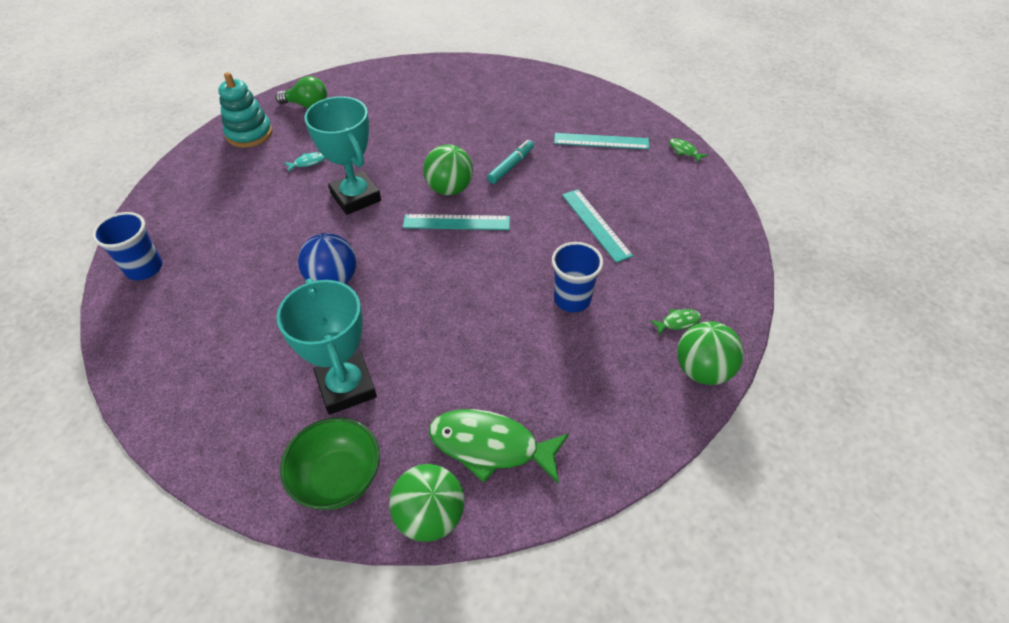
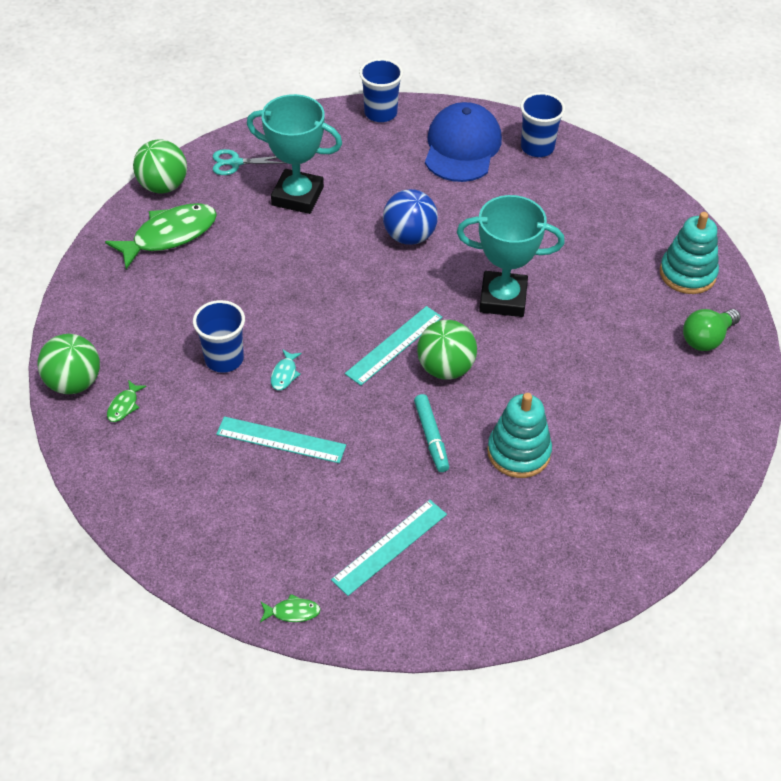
camera: 130 degrees right, 0 degrees up
(159, 410) = (380, 113): none -> blue cup
(178, 316) = (462, 147): none -> blue cap
(308, 162) = (593, 292): turquoise fish -> turquoise fish (284, 374)
(338, 478) = (235, 163): green bowl -> turquoise scissors
(480, 130) = (518, 452): none -> turquoise stacking toy

